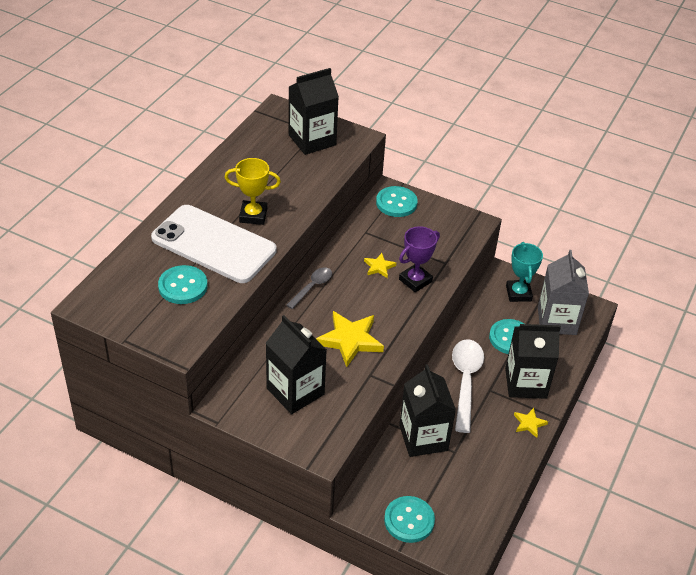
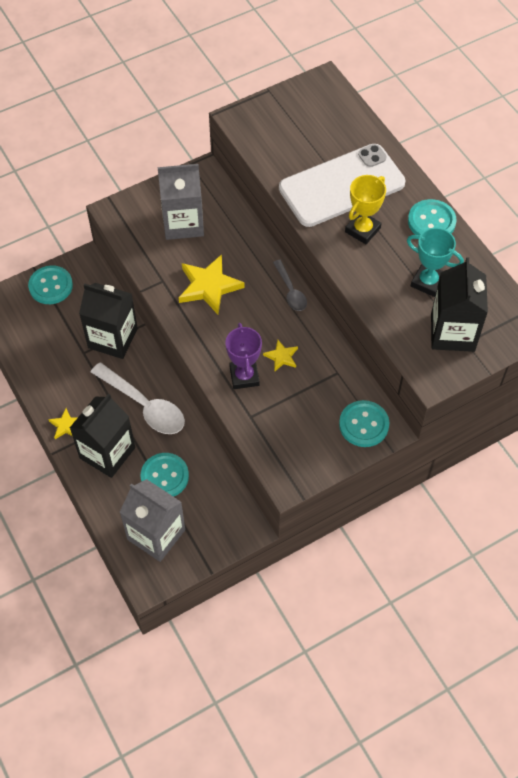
camera: 125 degrees right, 15 degrees up
(183, 286) = (303, 145): turquoise button -> turquoise button (431, 221)
(295, 391) = (183, 223): black carton -> grey carton
(518, 293) = (213, 524): turquoise trophy -> turquoise trophy (428, 282)

